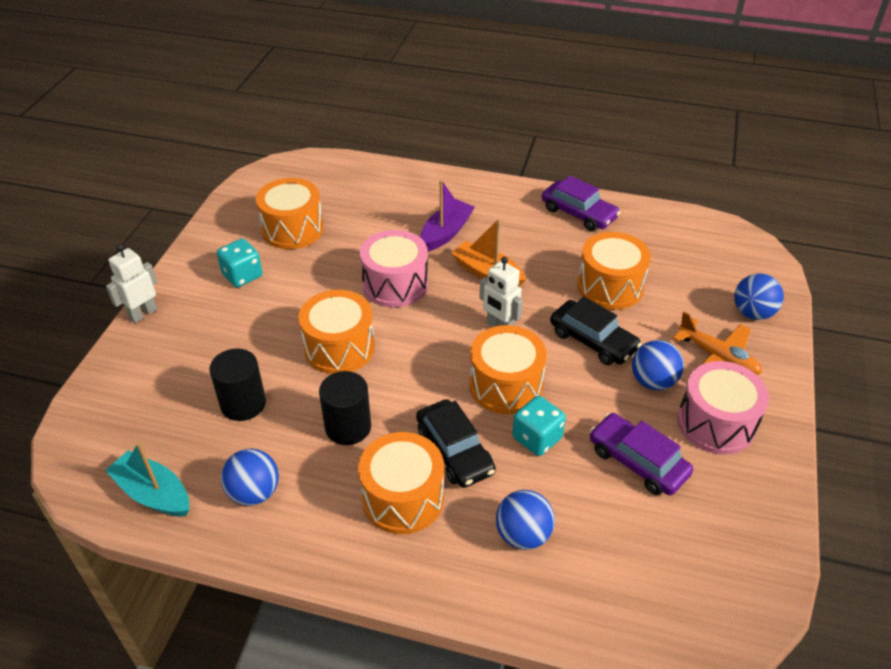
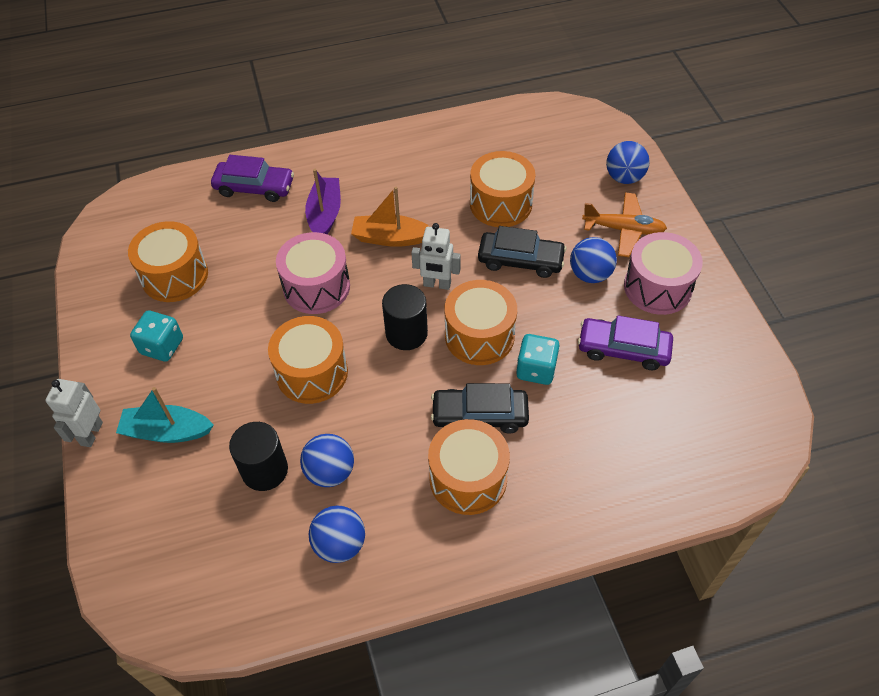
camera: 30 degrees left, 10 degrees up
(153, 493) = (249, 596): turquoise boat -> turquoise boat (167, 431)
(348, 427) = (376, 441): black cylinder -> black cylinder (406, 333)
(454, 451) = (479, 415): black car -> black car turned 150 degrees clockwise
(523, 535) = (581, 456): blue ball -> blue ball (330, 472)
(578, 213) = (428, 144): purple car -> purple car (254, 187)

